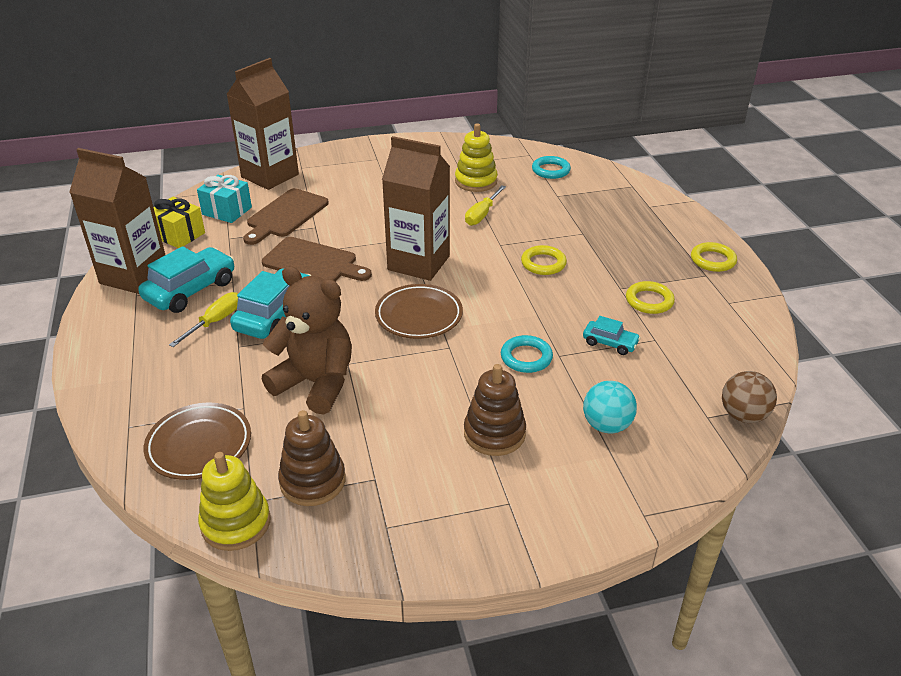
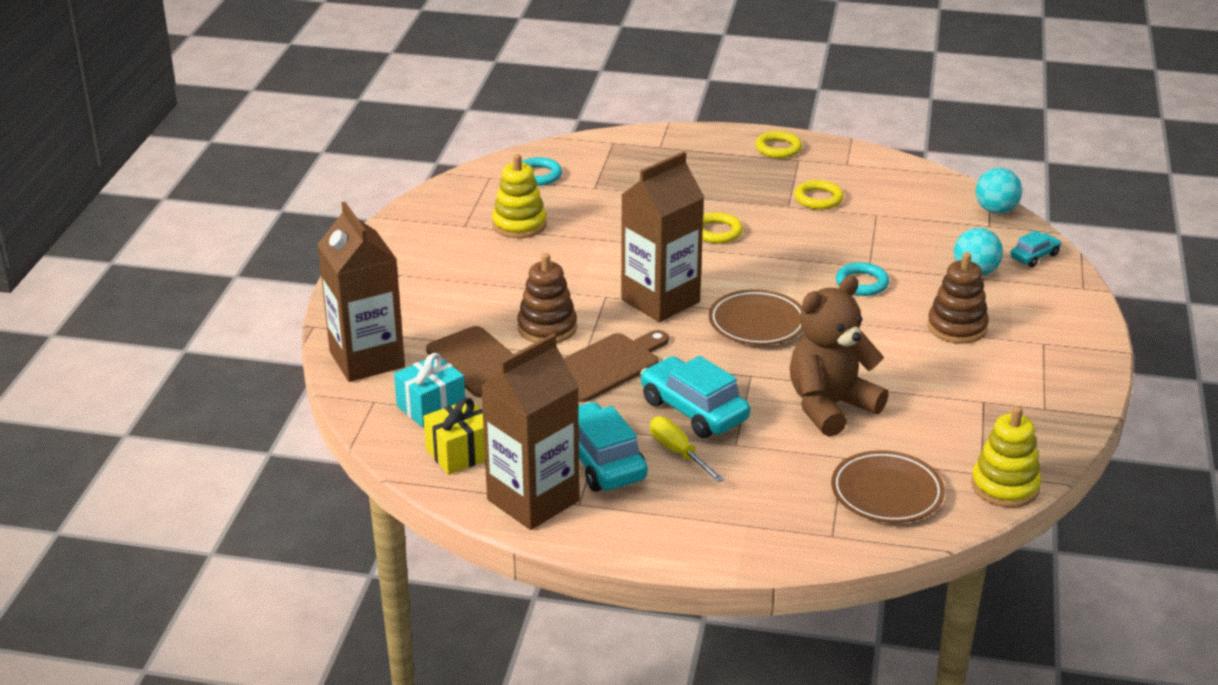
camera: 65 degrees left, 5 degrees down
(312, 481) = (970, 435): brown stacking toy -> brown stacking toy (547, 328)
(482, 214) = (595, 240): yellow screwdriver -> none
(610, 343) = (868, 237): turquoise car -> turquoise car (1034, 256)
(743, 415) = (995, 210): brown ball -> turquoise ball

